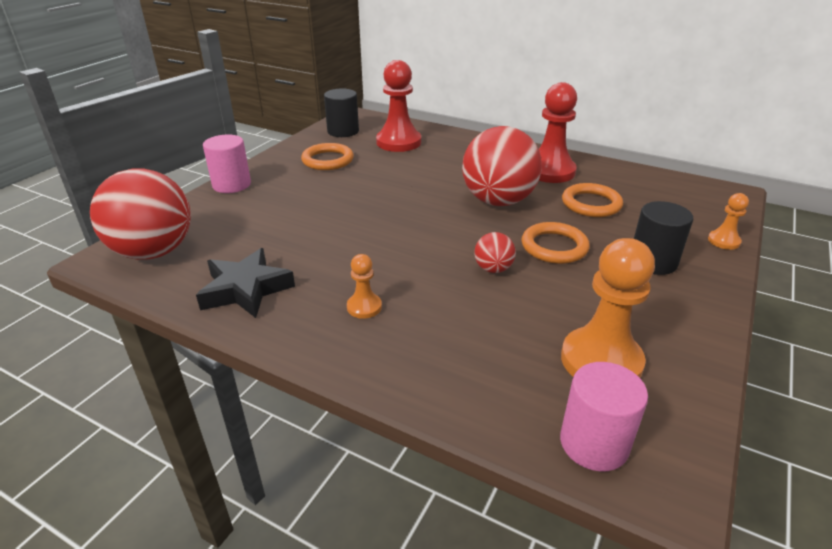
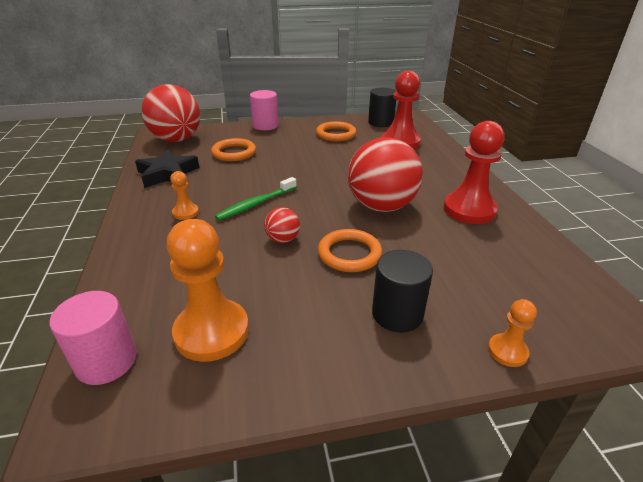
camera: 50 degrees right, 0 degrees up
(407, 258) = (256, 204): none -> green toothbrush
(591, 204) = (448, 247): orange ring -> orange ring (234, 153)

